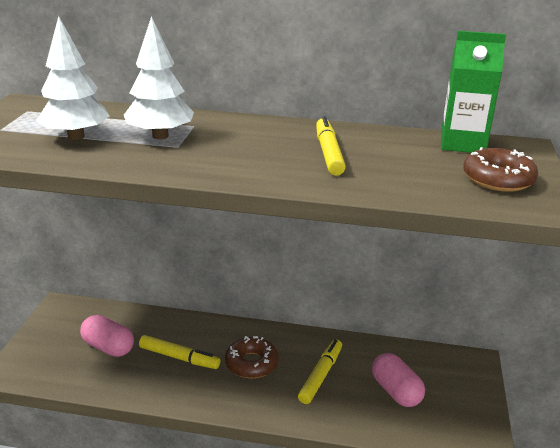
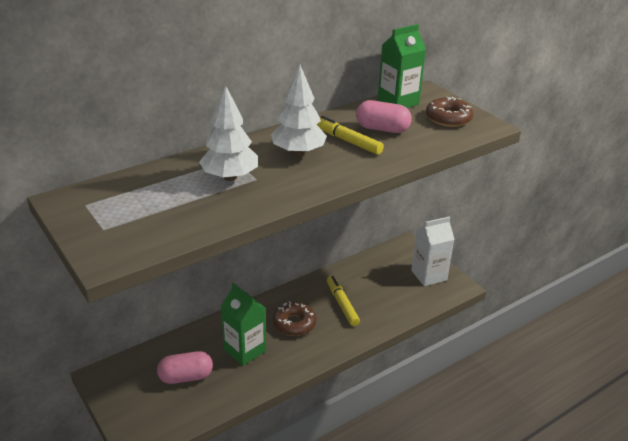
camera: 45 degrees left, 5 degrees up
(76, 136) = (175, 206): white tree -> white tree (298, 152)
(179, 357) = (245, 350): yellow marker -> green carton
(396, 391) = (390, 287): pink capsule -> pink capsule (382, 129)
(459, 408) = (429, 275): none -> white carton

